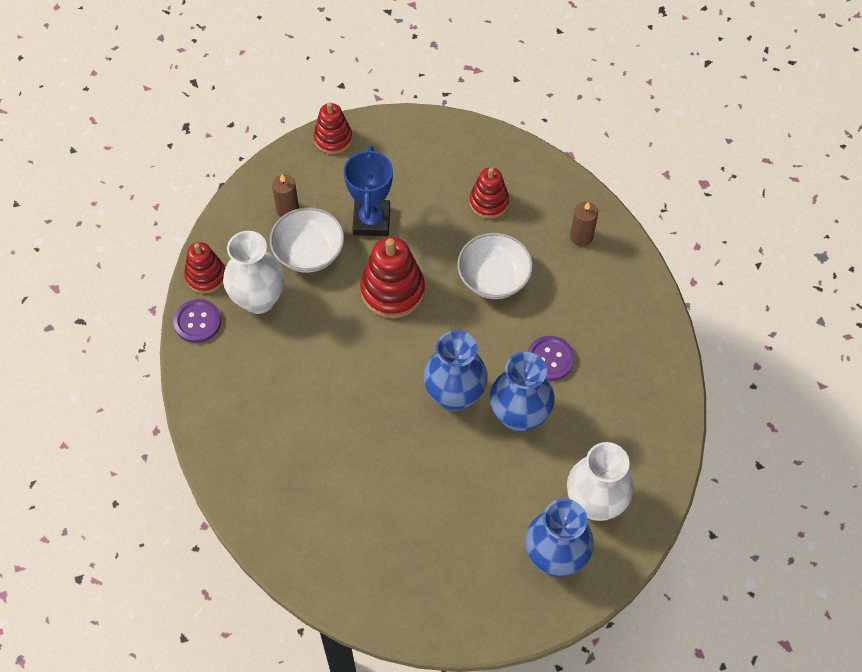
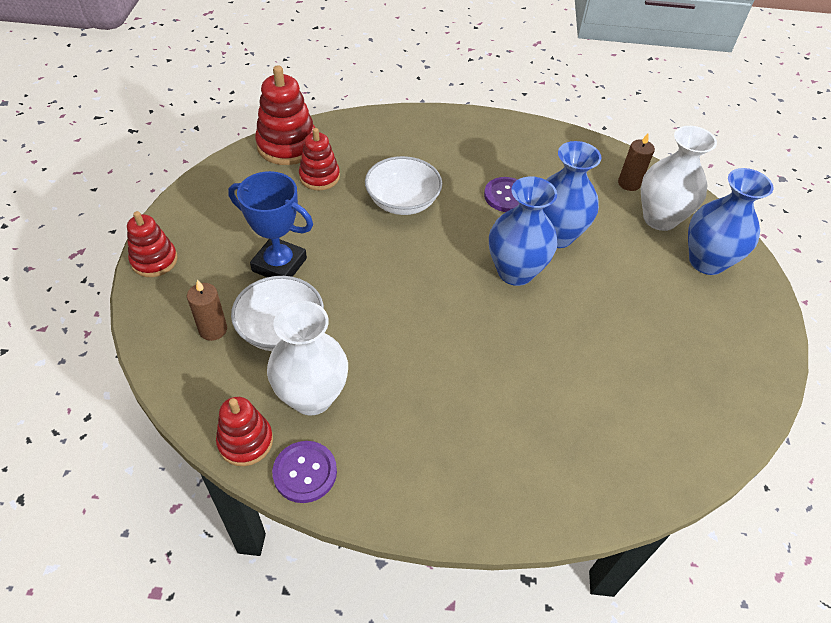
camera: 70 degrees left, 10 degrees down
(392, 291) = (372, 277): red stacking toy -> red stacking toy (287, 145)
(581, 237) = (395, 136): brown candle -> brown candle (629, 183)

